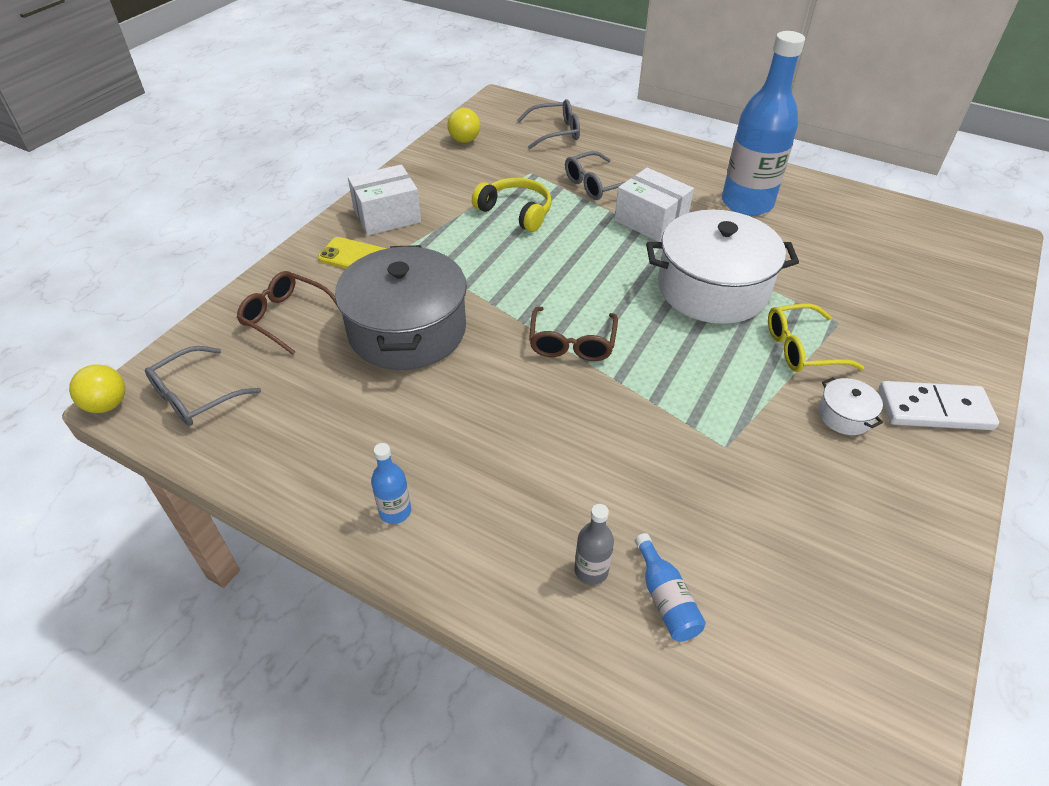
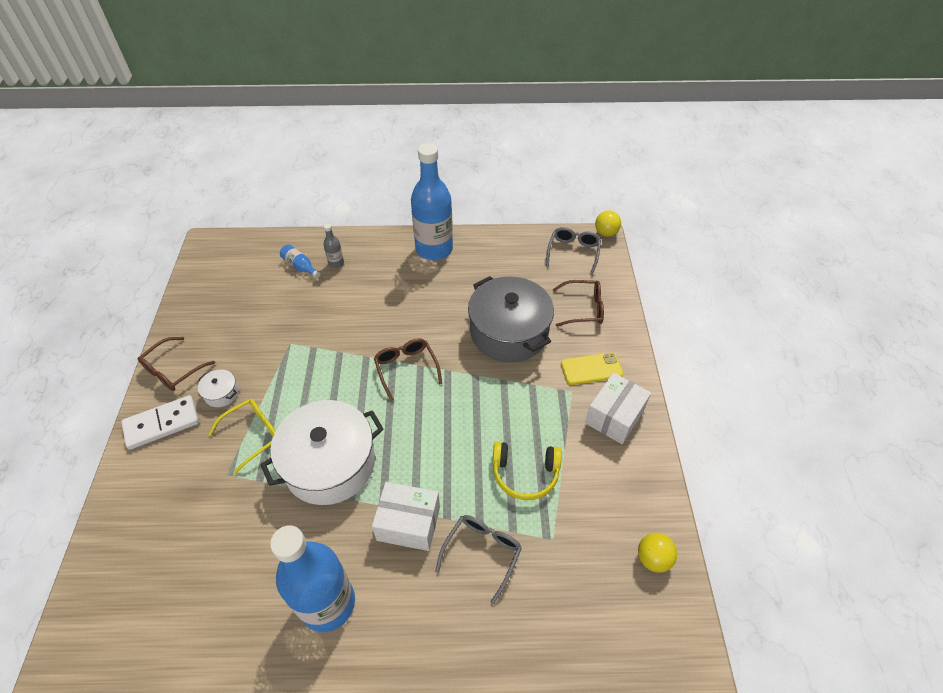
camera: 150 degrees right, 5 degrees up
(395, 511) = (434, 249): blue bottle -> blue bottle, size x2.41
(555, 132) = (580, 633): grey glasses -> none
(928, 483) = (173, 370): none -> brown glasses

